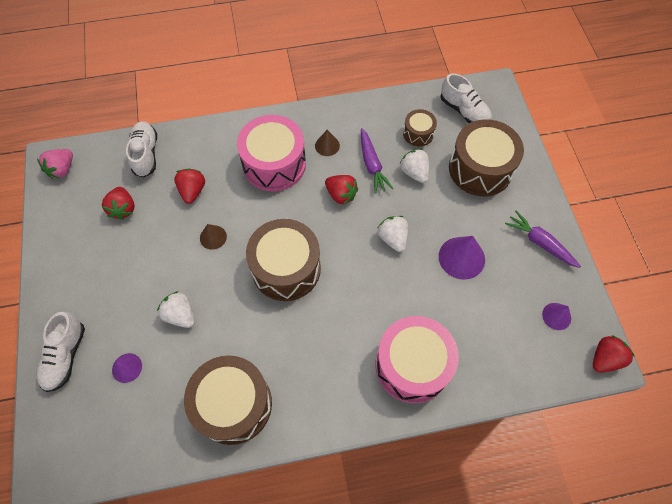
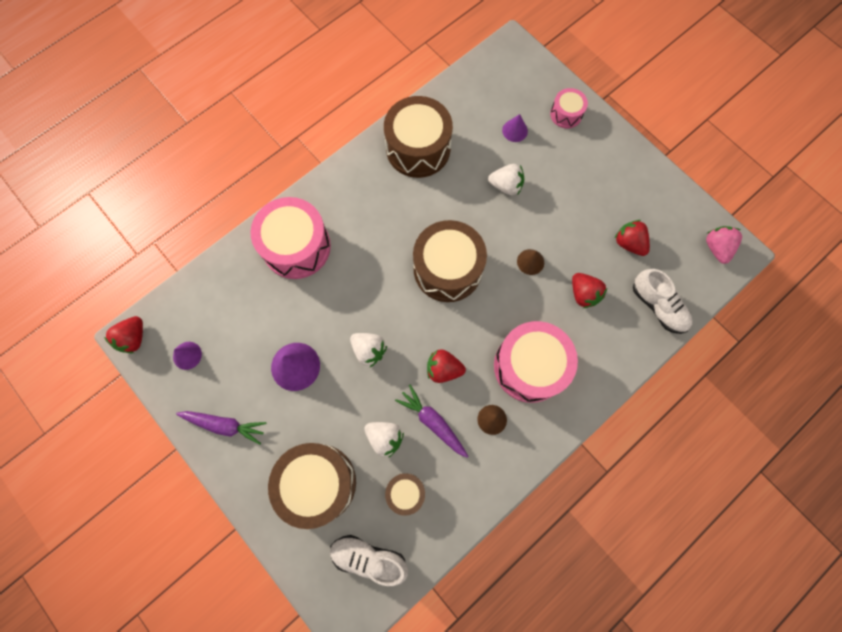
camera: 150 degrees right, 10 degrees up
(65, 356) = (566, 114): white shoe -> pink drum

